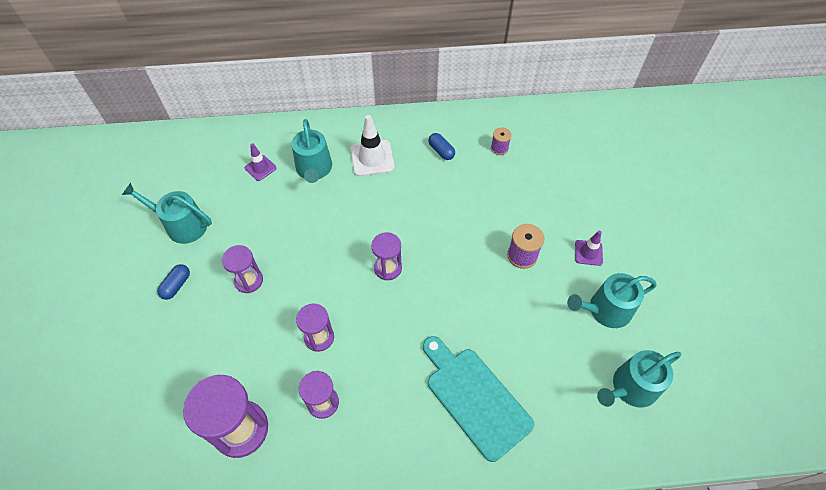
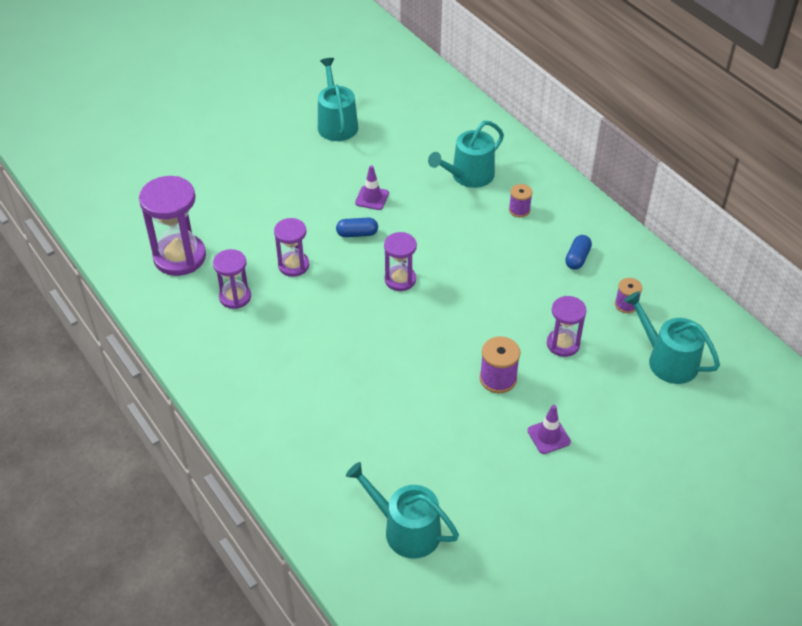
camera: 60 degrees right, 10 degrees down
(176, 285) = (277, 152): blue capsule -> blue capsule (357, 234)
(249, 280) = (315, 193): purple hourglass -> purple hourglass (563, 344)
(260, 168) = (438, 139): purple traffic cone -> purple traffic cone (372, 198)
(372, 158) = (519, 210): white traffic cone -> purple spool
(475, 398) = (309, 403): turquoise cutting board -> none
(605, 310) = (485, 476): turquoise watering can -> turquoise watering can (667, 360)

